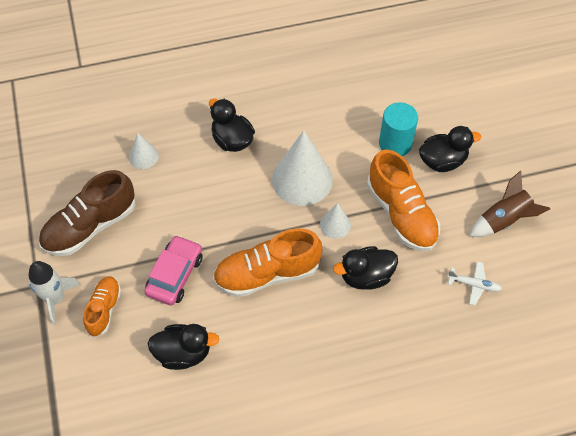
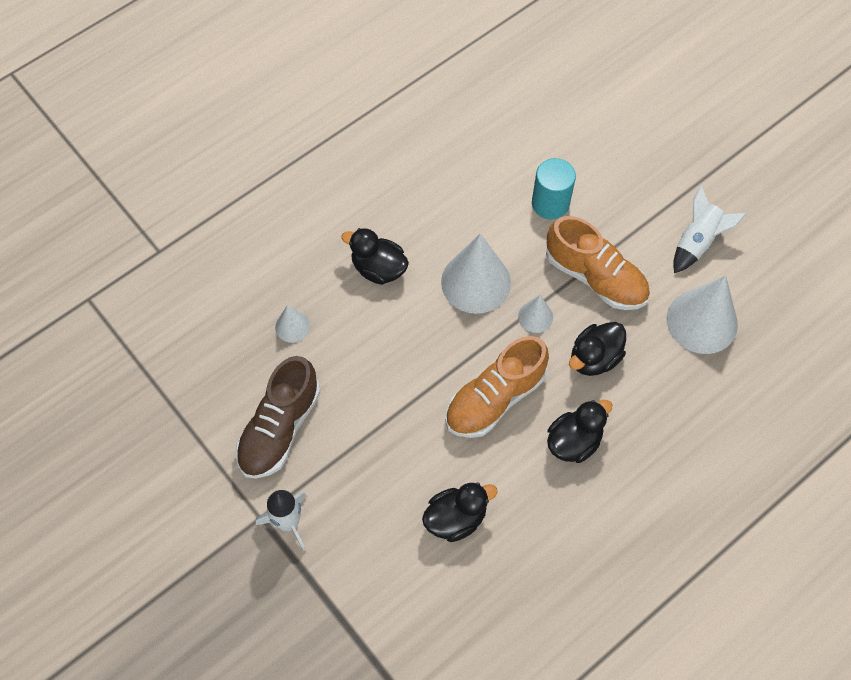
camera: 25 degrees left, 5 degrees up
(104, 309) = (347, 510): orange shoe -> none
(175, 275) = (401, 441): pink car -> none
(442, 161) = (607, 203): black duck -> black duck (574, 441)
(473, 285) = (702, 321): white plane -> white cone
(504, 220) = (697, 242): brown rocket -> white rocket

